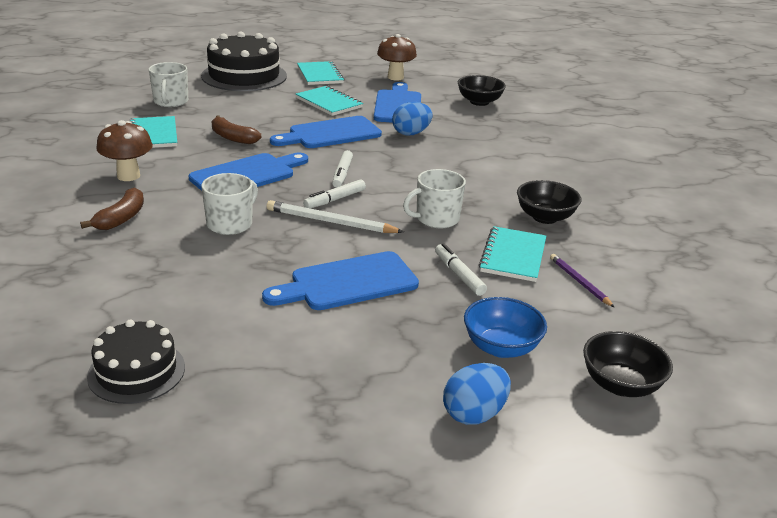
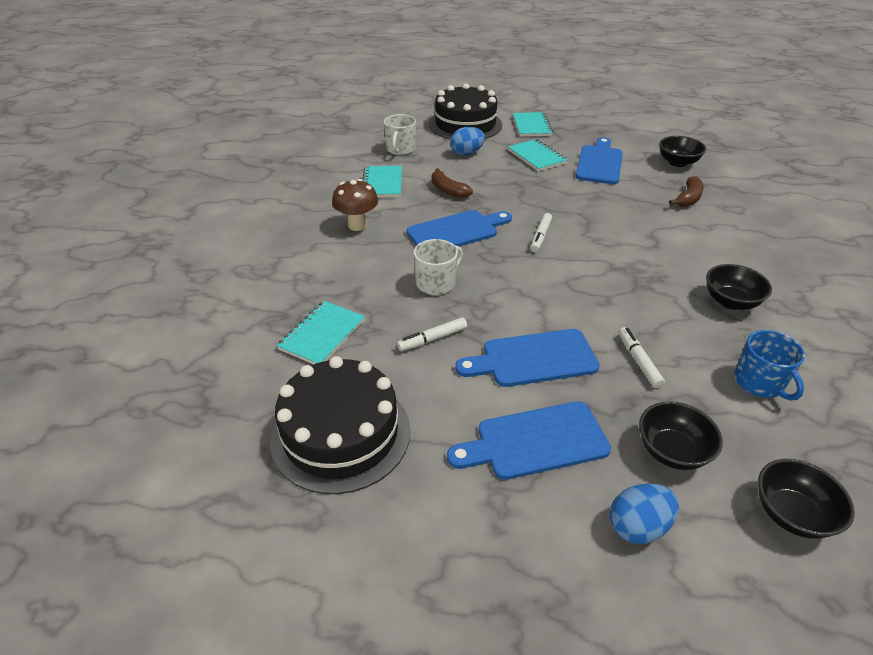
camera: 15 degrees right, 10 degrees up
(121, 218) = (347, 269): brown banana -> brown banana (688, 199)
(136, 371) = (341, 434): black cake -> black cake, size x1.71
(330, 134) = (534, 191): blue cutting board -> blue cutting board (535, 441)
(331, 222) = (525, 289): white pencil -> none
(334, 200) = (531, 264): white marker -> white marker (432, 339)
(395, 77) = (600, 131): brown mushroom -> none
(411, 133) = (608, 195): blue egg -> blue egg (466, 153)
(436, 219) = (623, 294): white mug -> none
(501, 347) = (672, 451): blue bowl -> black bowl
(513, 256) = (694, 344): turquoise notebook -> turquoise notebook (322, 335)
(579, 282) = (759, 383): purple pencil -> blue mug

